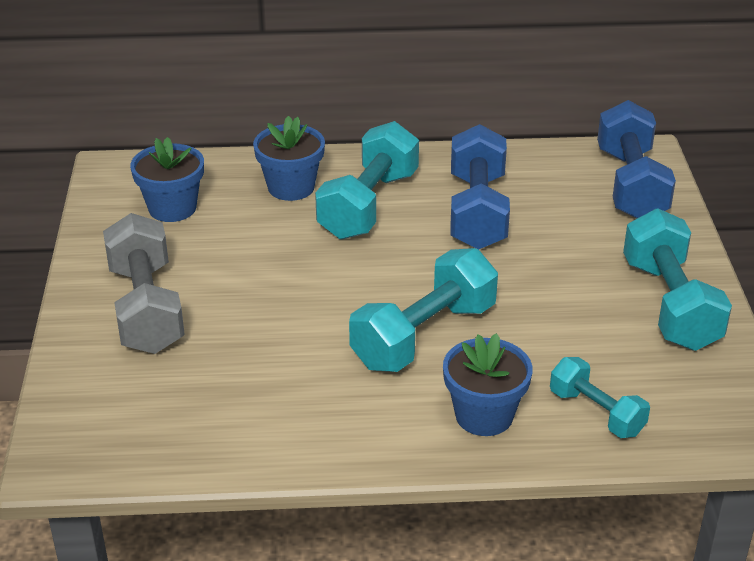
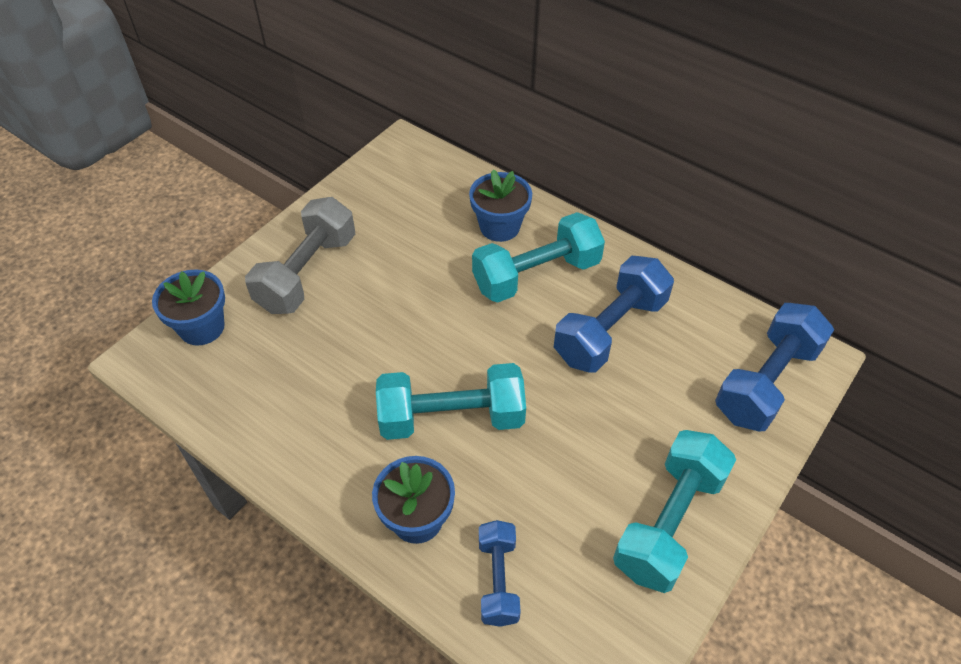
camera: 40 degrees right, 15 degrees up
(172, 208) = (406, 199): blue flower pot -> blue flower pot (202, 327)
(596, 413) = (498, 580): turquoise dumbbell -> blue dumbbell

